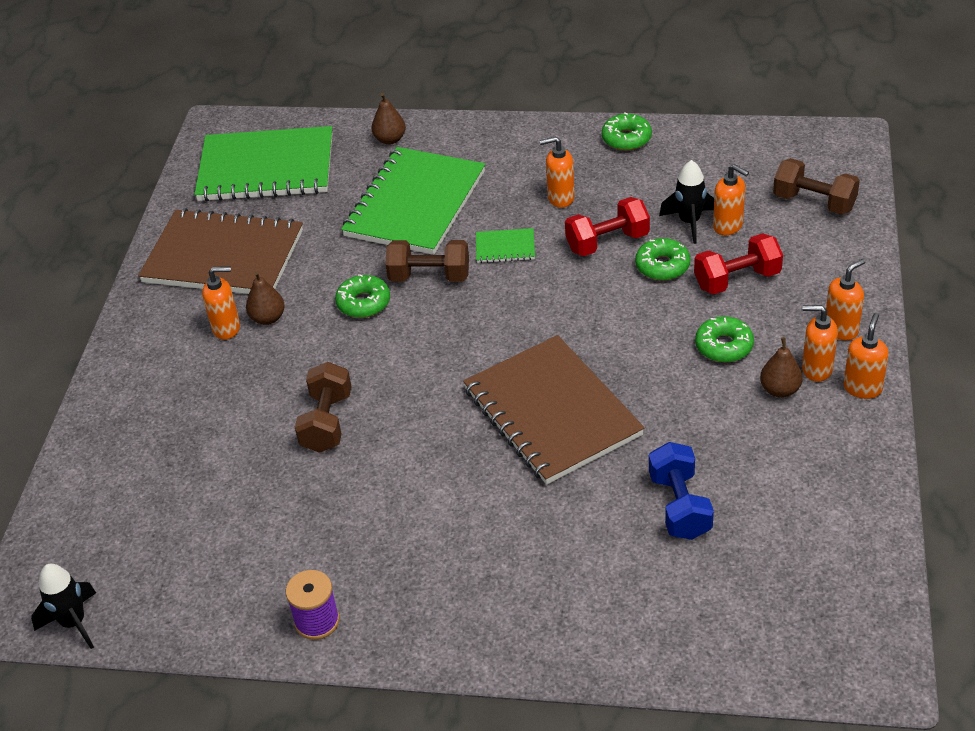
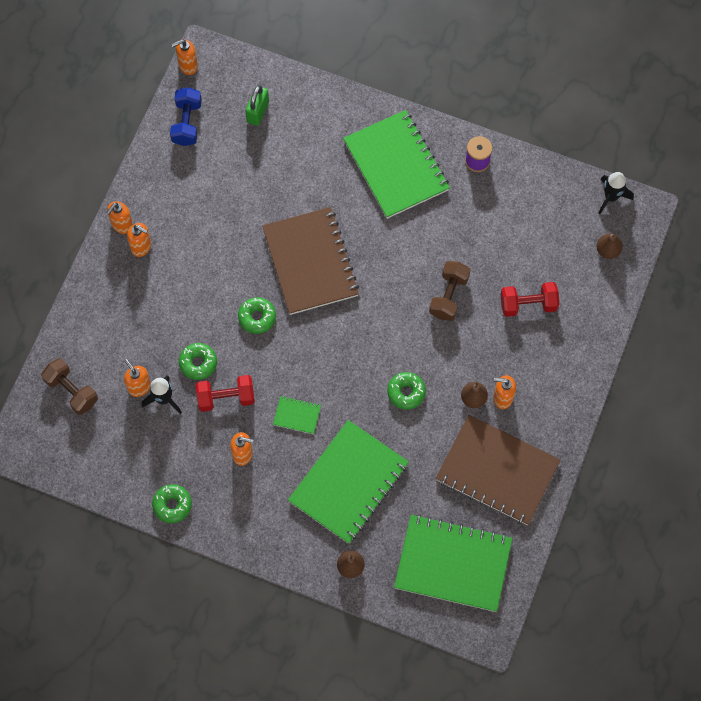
camera: 170 degrees left, 25 degrees up
(429, 276) = (356, 403): brown dumbbell -> none
(457, 577) = (396, 166): none -> green notebook
(679, 506) = (261, 176): blue dumbbell -> blue dumbbell (187, 123)
(724, 346) = (188, 282): green donut -> green donut (257, 317)
(731, 601) = (257, 112): none -> green padlock
(737, 279) = (155, 335): red dumbbell -> red dumbbell (528, 304)
(780, 390) = (170, 238): brown pear -> brown pear (608, 250)
(841, 329) = (111, 273): orange soap dispenser -> orange soap dispenser (188, 66)

